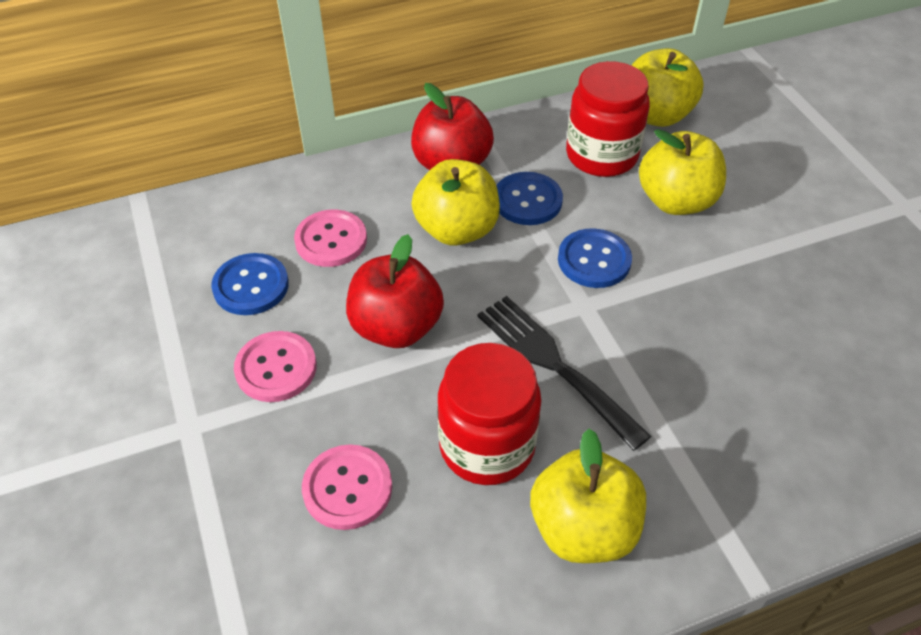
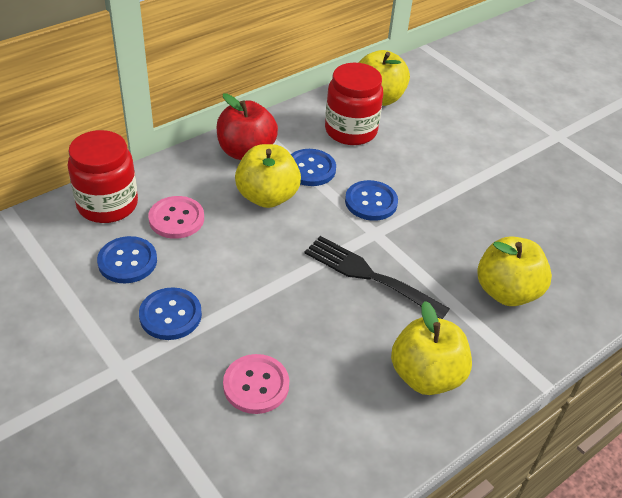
camera: 20 degrees left, 5 degrees down
(276, 368) = (170, 315): pink button -> blue button
(396, 327) = (249, 271): red apple -> none
(487, 446) = (343, 337): red jar -> red jar (107, 204)
(676, 201) = (412, 154): yellow apple -> yellow apple (506, 292)

